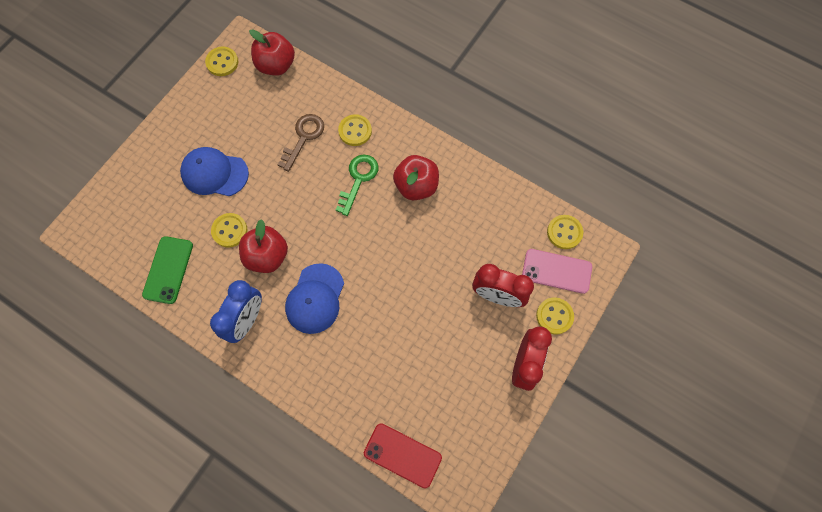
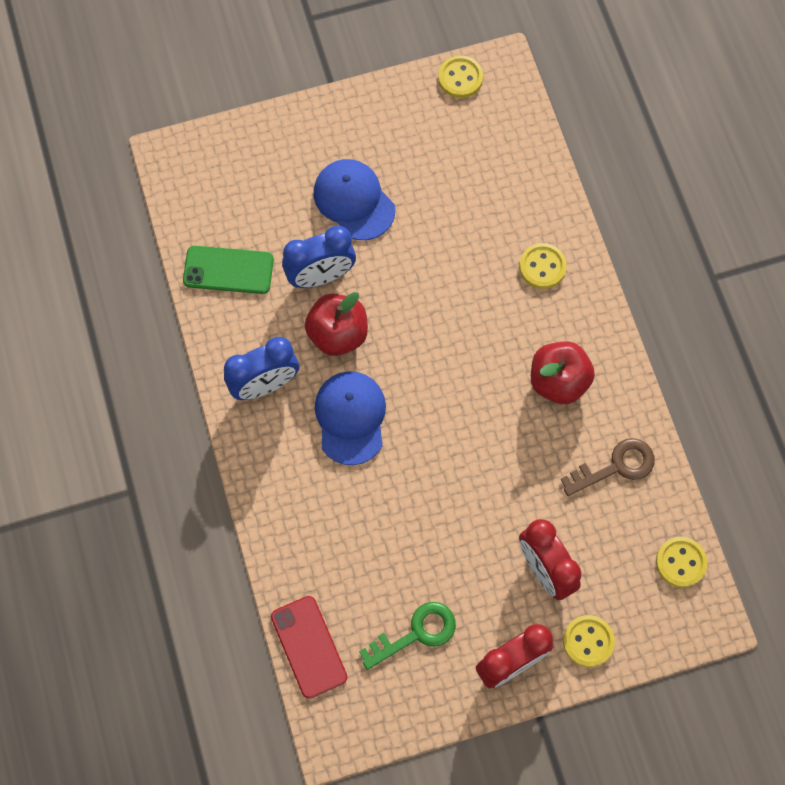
camera: 40 degrees right, 0 degrees up
(168, 270) = (228, 270): green phone -> green phone turned 45 degrees clockwise
(229, 231) = (321, 276): yellow button -> blue clock
(276, 65) = (516, 125): red apple -> none
(303, 138) = (479, 232): brown key -> brown key (615, 466)
(315, 298) = (350, 418): blue cap -> blue cap turned 120 degrees clockwise
(358, 179) = (500, 325): green key -> green key (416, 633)
(556, 271) = (633, 596): pink phone -> none

